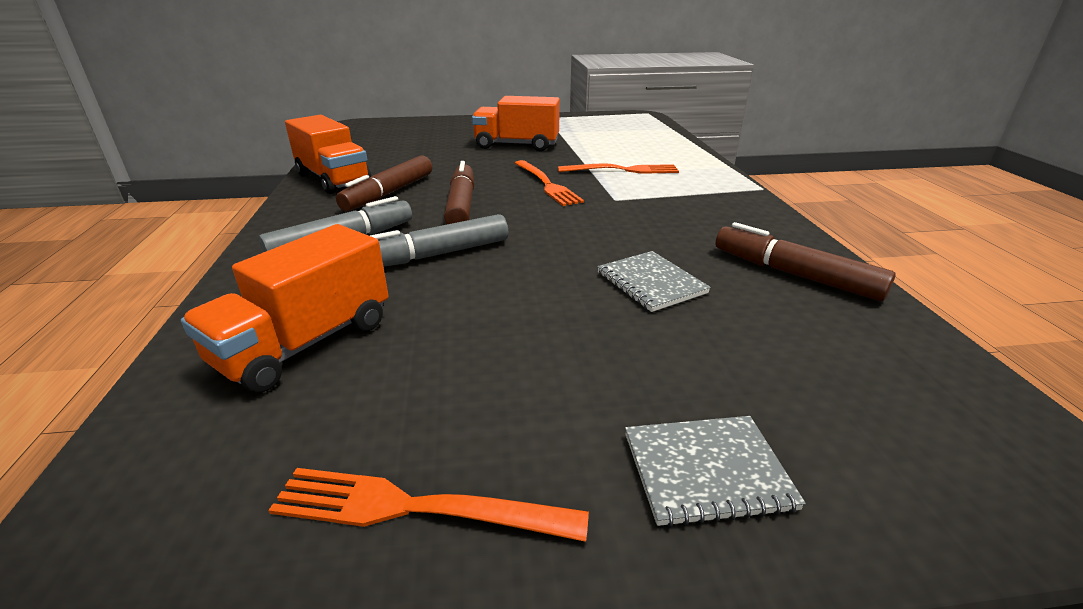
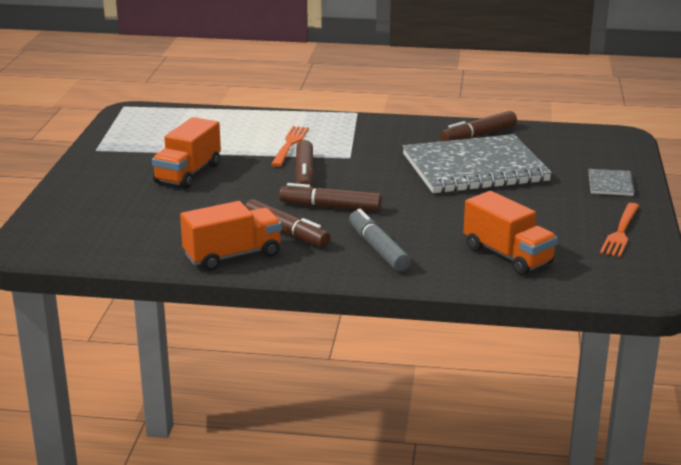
camera: 75 degrees left, 5 degrees down
(435, 255) = (415, 220): grey marker -> none
(546, 184) = (304, 174): orange fork -> brown marker
(651, 283) = (474, 168): grey notebook -> grey notebook, size x2.45

